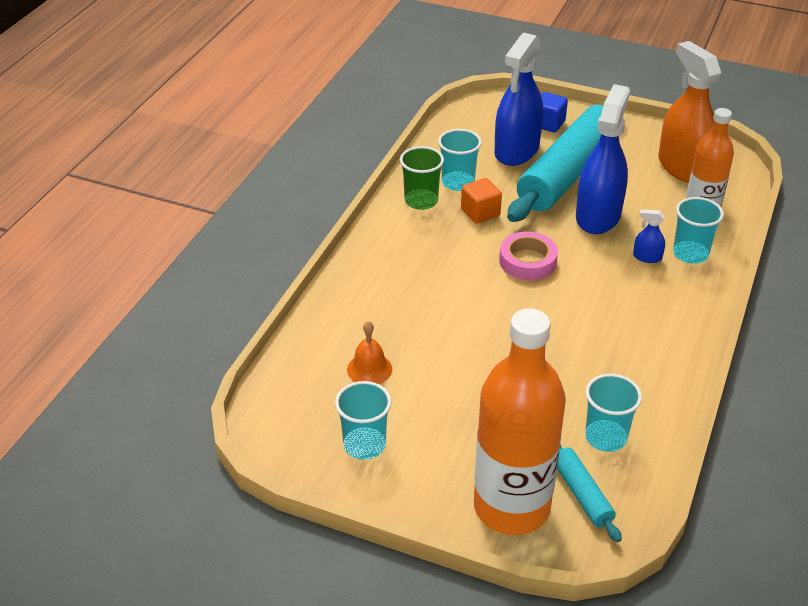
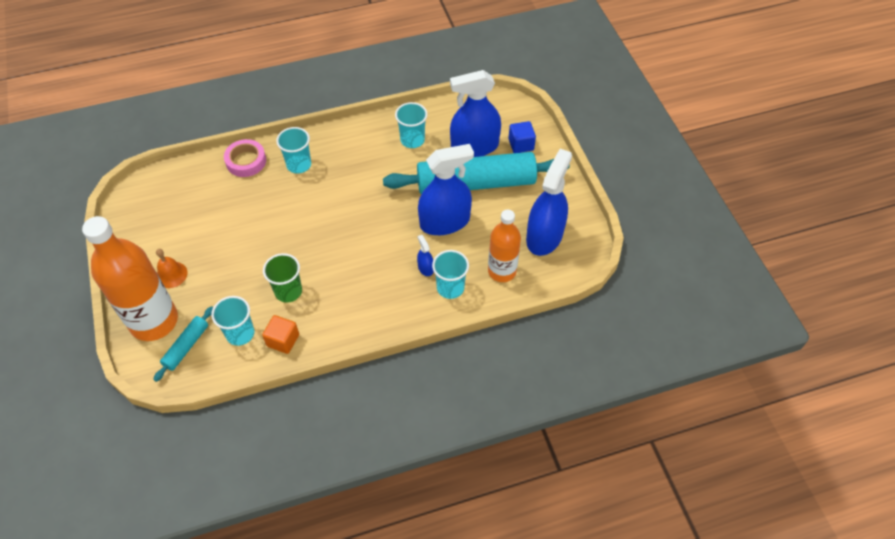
camera: 50 degrees right, 15 degrees up
(364, 445) = (153, 235): turquoise cup -> turquoise cup (299, 165)
(369, 369) = (212, 201): orange bell -> orange bell (171, 274)
(421, 201) = (377, 135): green cup -> green cup (288, 291)
(480, 212) = (393, 166): orange cube -> orange cube (283, 340)
(527, 261) = (366, 214): pink tape -> pink tape (246, 161)
(683, 167) = (544, 236): orange spray bottle -> blue spray bottle

